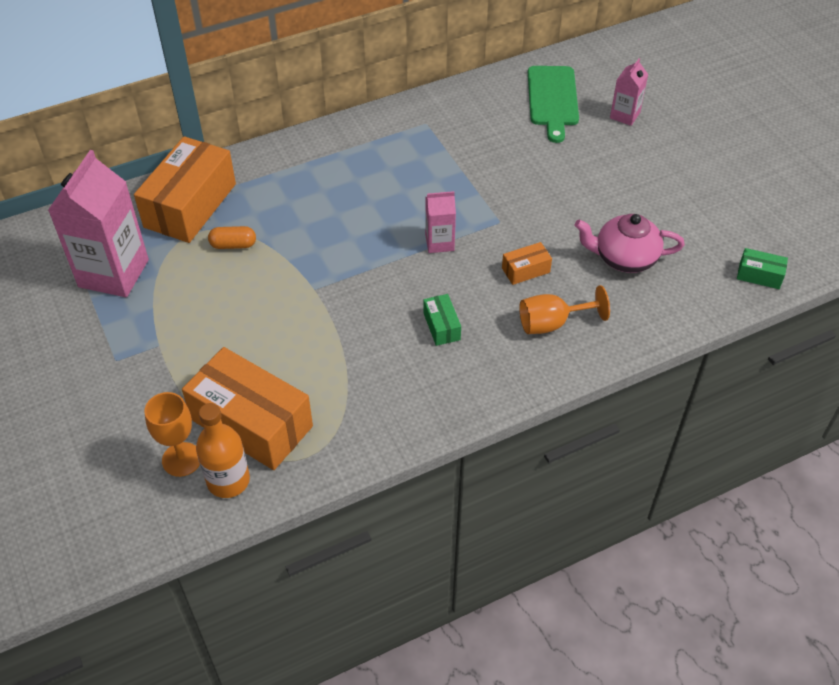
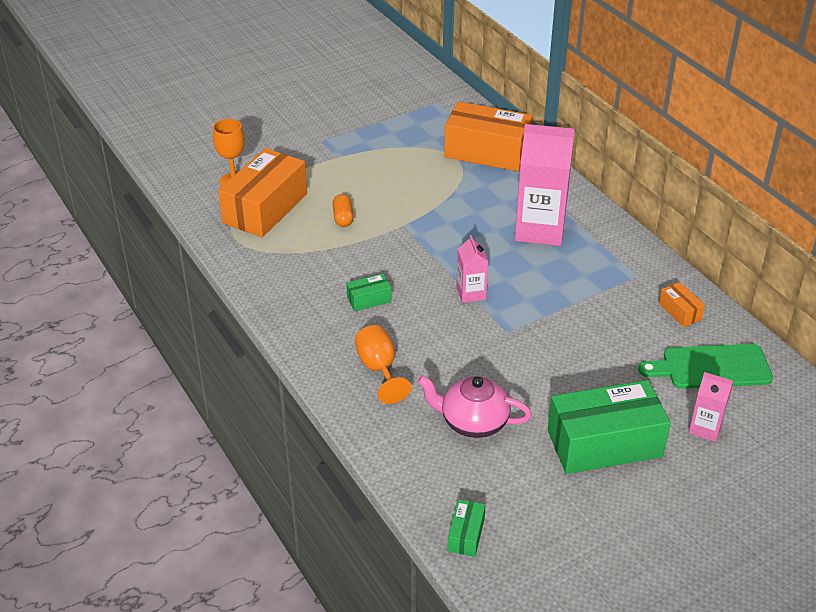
camera: 85 degrees right, 10 degrees down
(113, 273) = (406, 127): pink carton -> pink carton (539, 229)
(228, 481) = (214, 203): orange bottle -> none
(233, 245) = (446, 179): orange capsule -> orange capsule (343, 218)
(525, 270) = (444, 350): orange box -> orange box (680, 311)
(624, 258) = (473, 422): pink teapot -> pink teapot turned 75 degrees counterclockwise
(646, 176) = (604, 443): none -> green box

